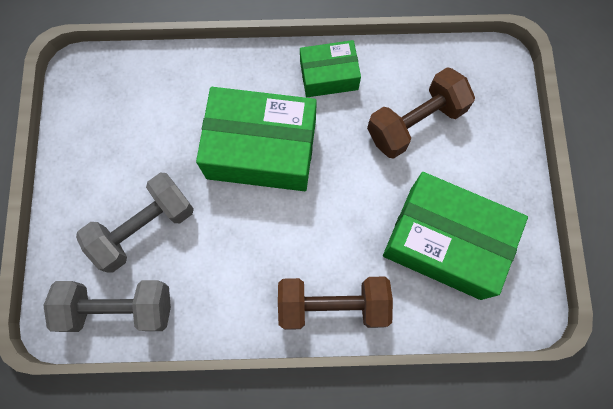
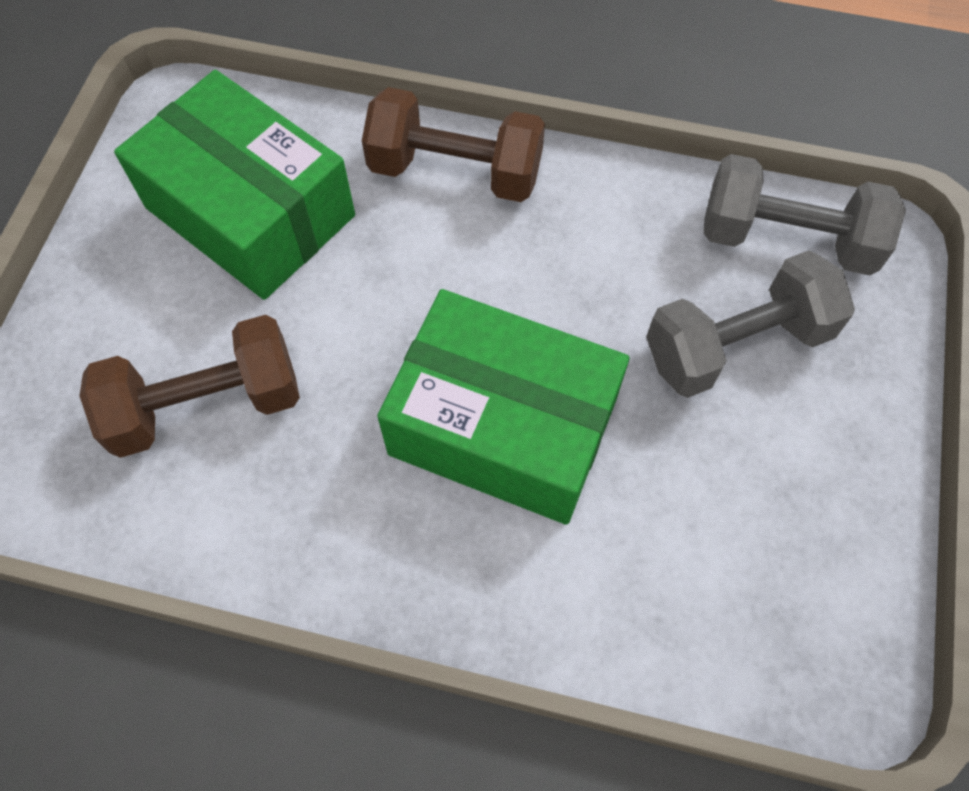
camera: 165 degrees left, 10 degrees down
(329, 76) = (329, 539): green box -> none

